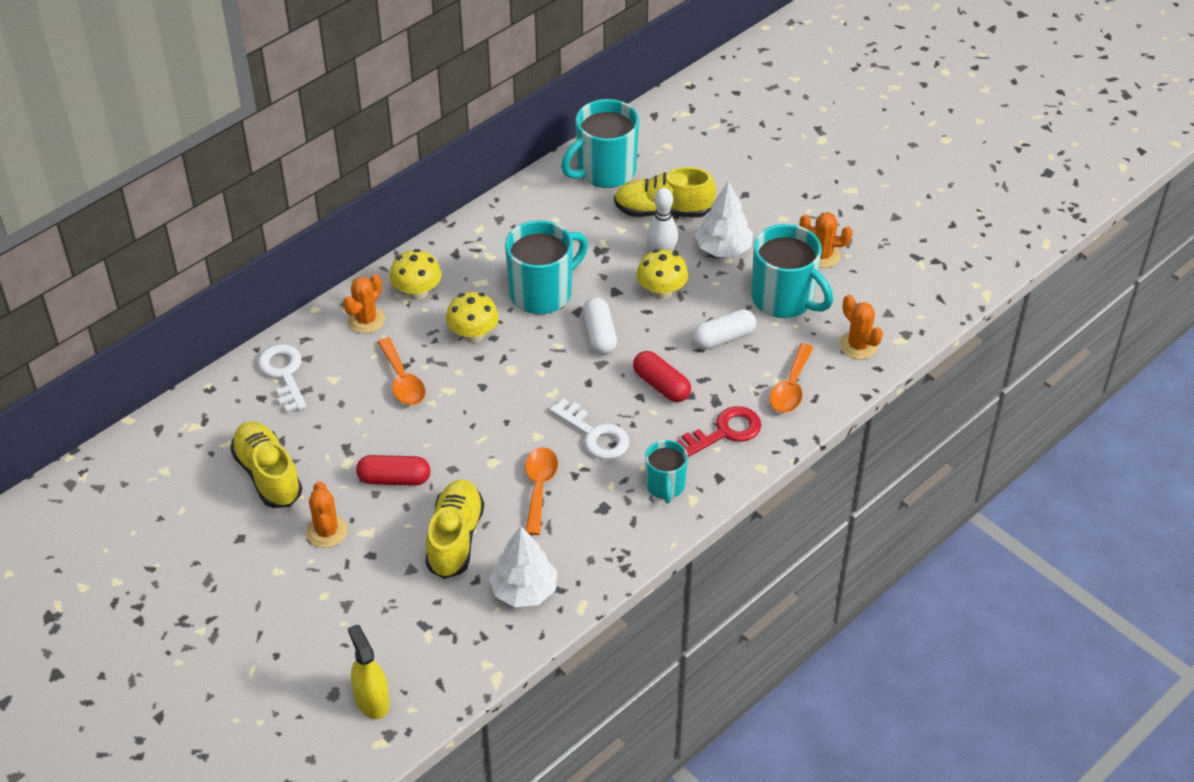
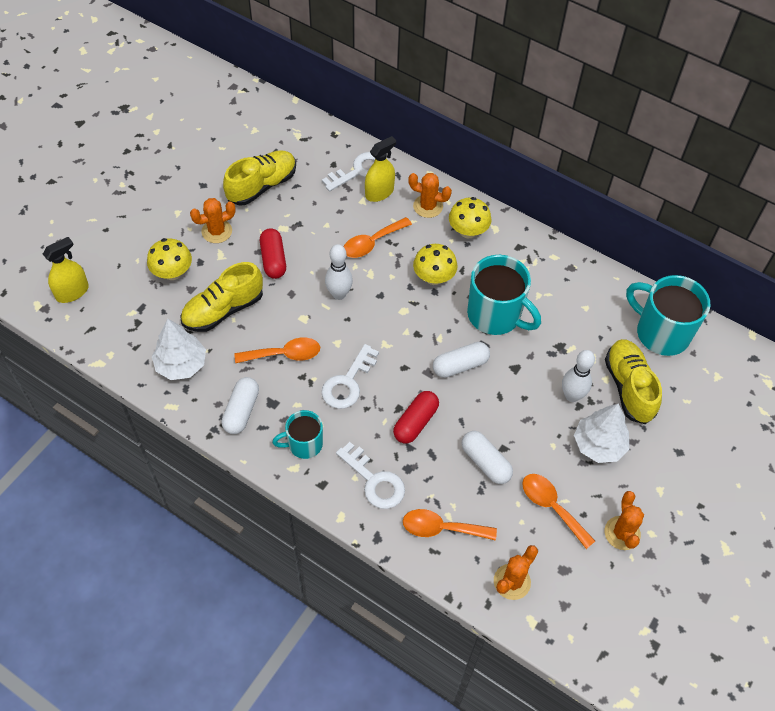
camera: 75 degrees right, 10 degrees up
(326, 361) = (379, 192): none -> yellow spray bottle
(455, 539) = (223, 310): yellow shoe -> yellow shoe turned 150 degrees clockwise
(468, 423) = (339, 294): none -> white bowling pin
(606, 538) = (241, 411): none -> white capsule
(661, 291) = (527, 403): yellow mushroom -> yellow mushroom (172, 272)
(724, 432) = (375, 481): red key -> white key
(784, 299) = (551, 507): turquoise mug -> orange spoon

